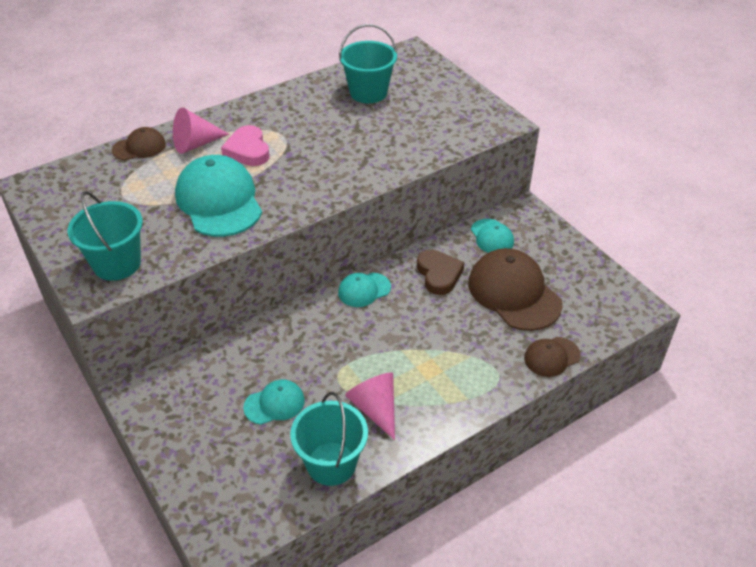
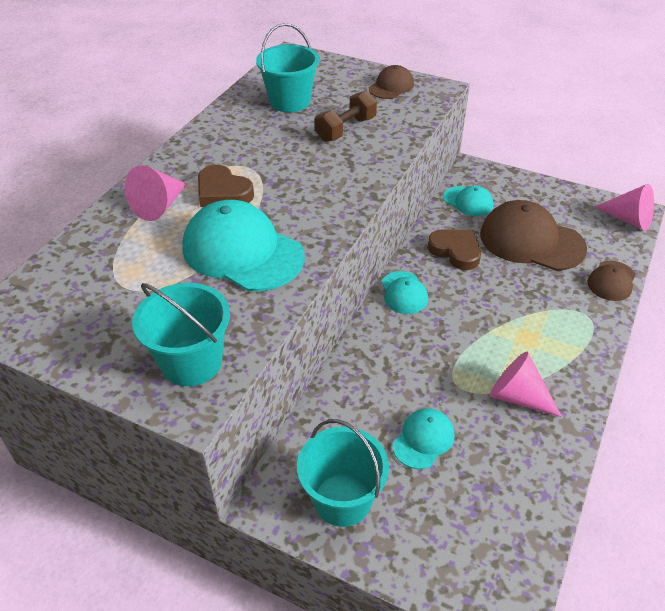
camera: 30 degrees left, 0 degrees up
(139, 147) = (96, 231): brown cap -> brown cap (391, 86)
(248, 150) = (223, 192): pink heart -> brown heart
(331, 463) = (530, 469): turquoise bucket -> turquoise bucket (342, 499)
(364, 290) = (404, 293): turquoise cap -> turquoise cap turned 45 degrees counterclockwise
(389, 132) = (346, 129): none -> brown dumbbell
(627, 311) = (628, 219): none -> pink cone

